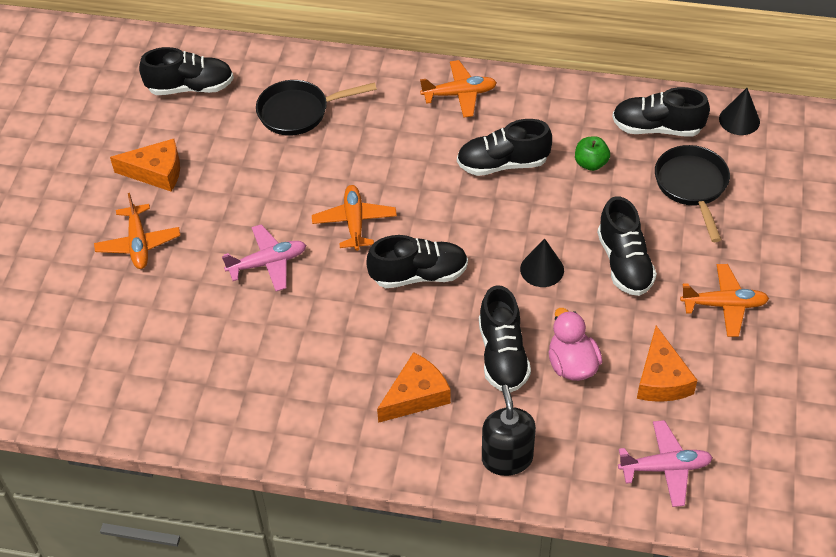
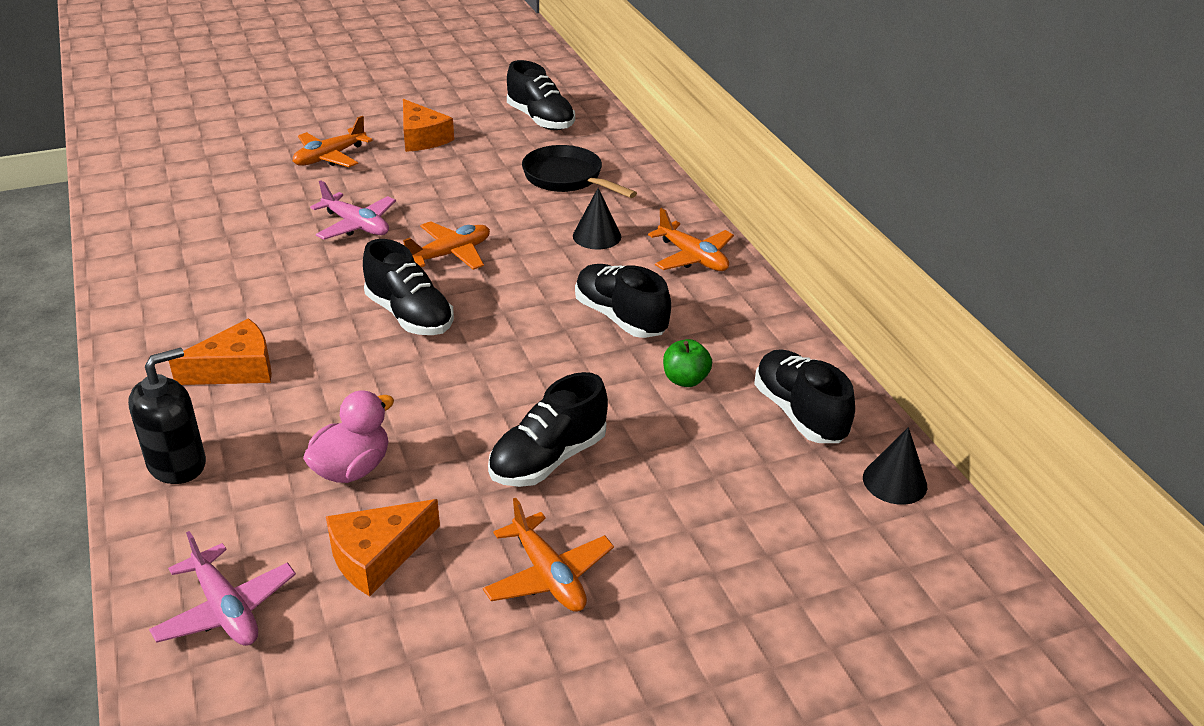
camera: 55 degrees right, 15 degrees down
(416, 395) = (236, 369): orange cheese -> orange cheese turned 45 degrees counterclockwise
(502, 355) = (332, 410): black shoe -> none
(542, 269) = (485, 397): black cone -> black cone (597, 236)
(692, 186) = (731, 476): black pan -> none

